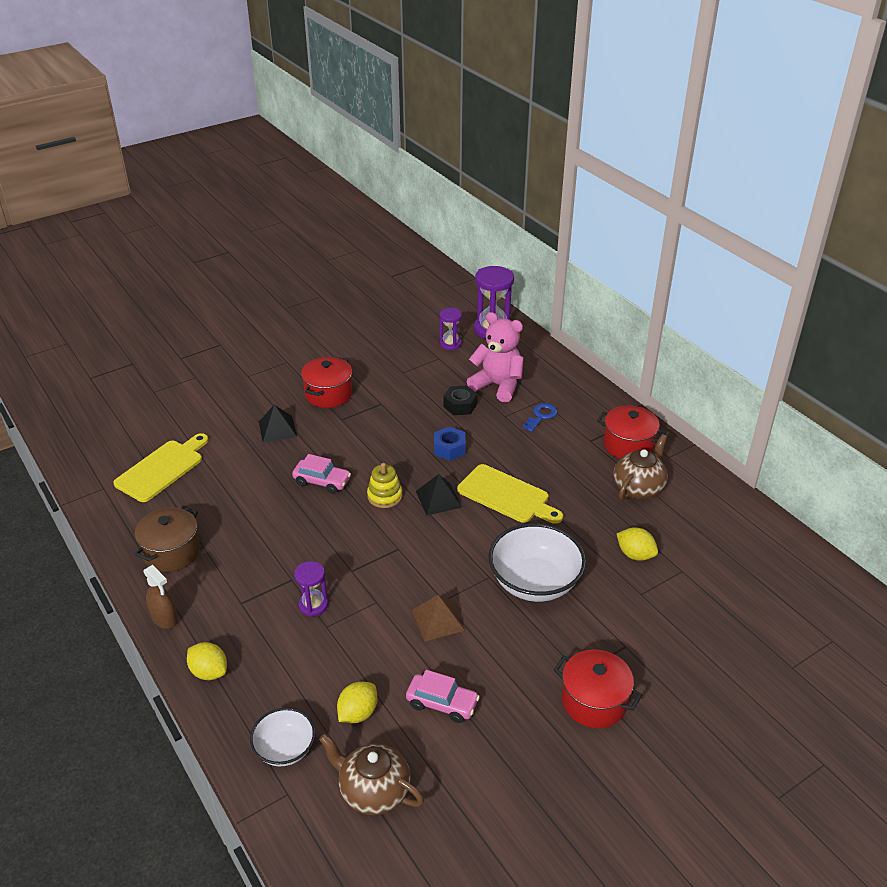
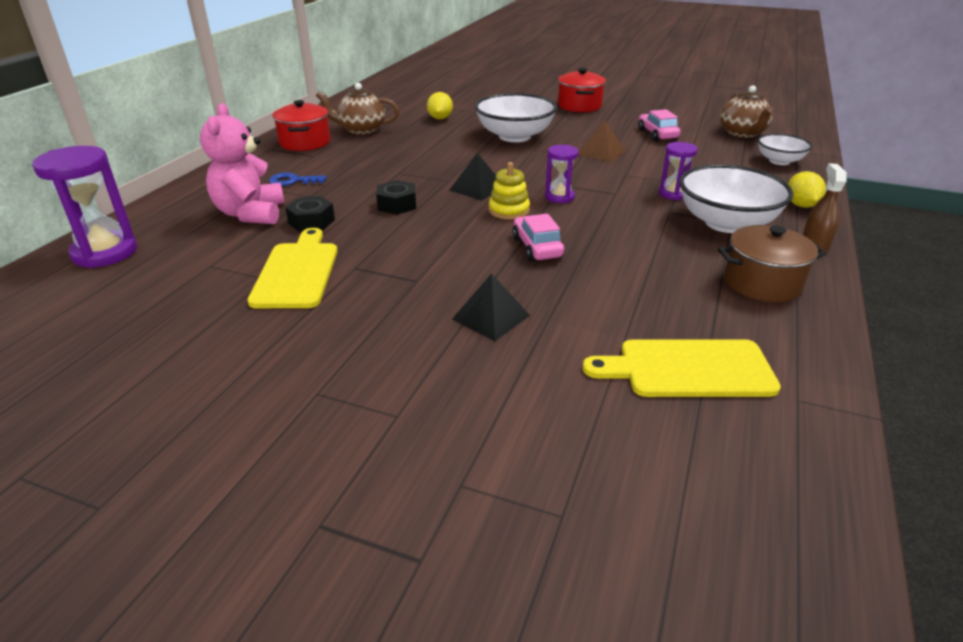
camera: 125 degrees left, 5 degrees down
(242, 598) = (726, 223): none -> white bowl
(328, 394) = (372, 312): red pot -> none
(358, 713) = (713, 151): yellow lemon -> none
(449, 448) = (397, 205): blue nut -> black nut
(450, 344) = (164, 269): purple hourglass -> purple hourglass (559, 197)
(506, 495) = (433, 166): yellow cutting board -> yellow cutting board (297, 272)

